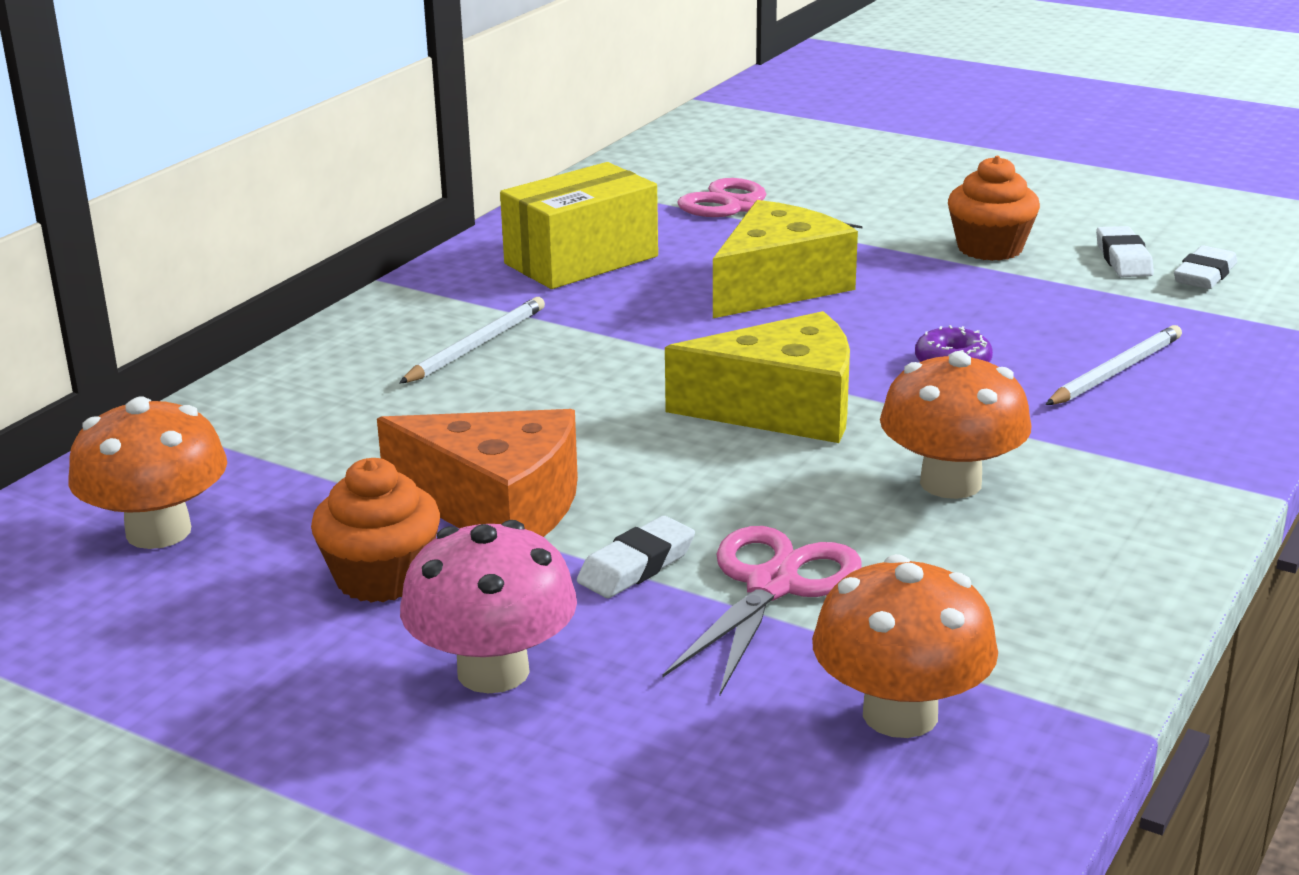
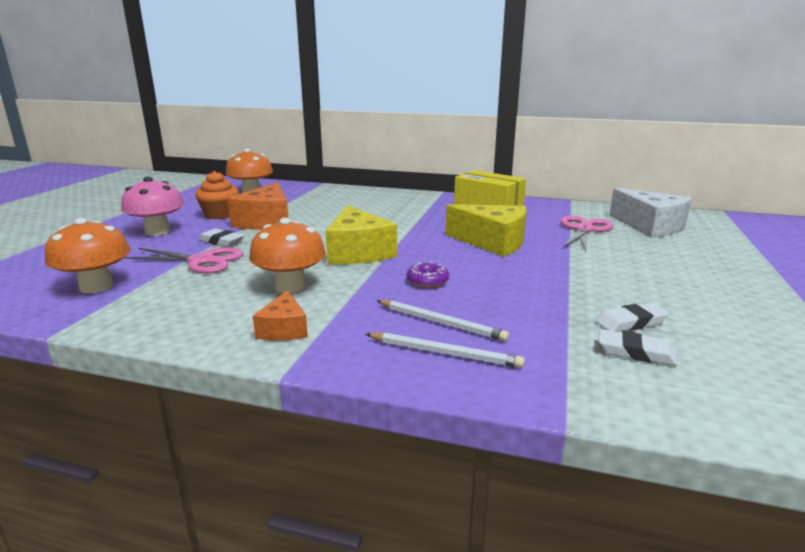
camera: 75 degrees right, 5 degrees down
(476, 345) = (394, 207): white pencil -> white pencil (444, 353)
(751, 161) = (650, 226): none -> white cheese
(990, 248) = (598, 283): orange cupcake -> none
(1131, 492) = (284, 329): none -> orange cheese

